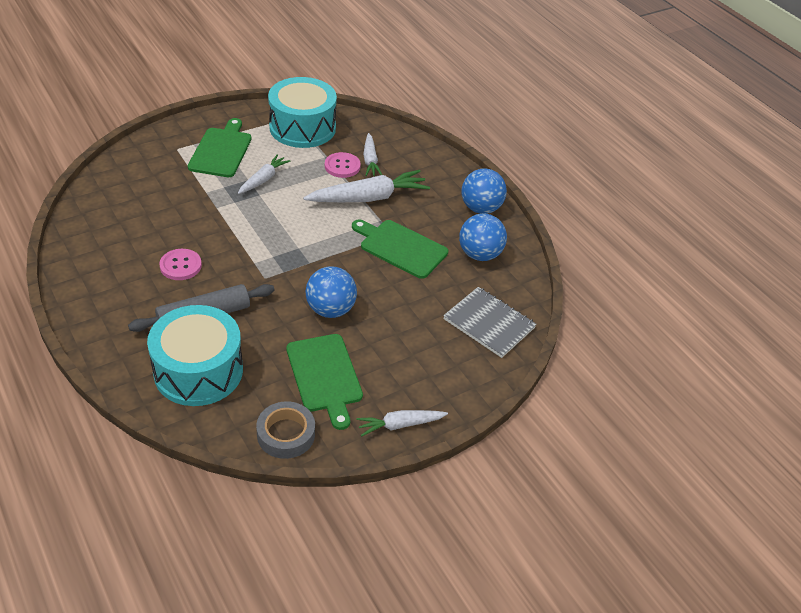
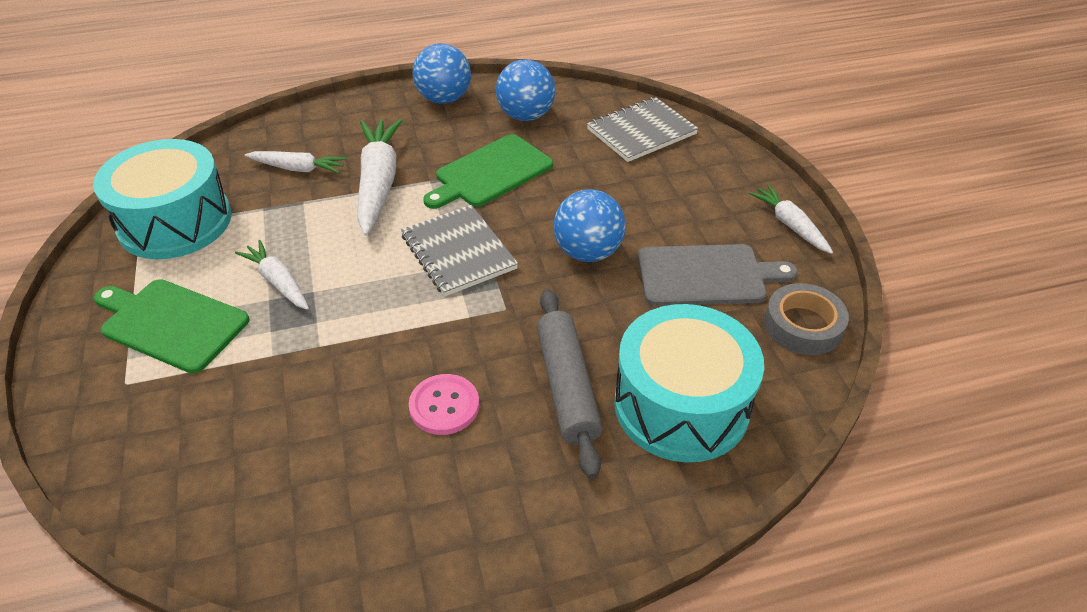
camera: 70 degrees left, 0 degrees up
(311, 247) = (458, 252): none -> grey notebook
(325, 376) = (706, 275): green cutting board -> grey cutting board
(342, 166) = (295, 196): pink button -> none
(400, 425) = (790, 225): white carrot -> white carrot turned 150 degrees clockwise

